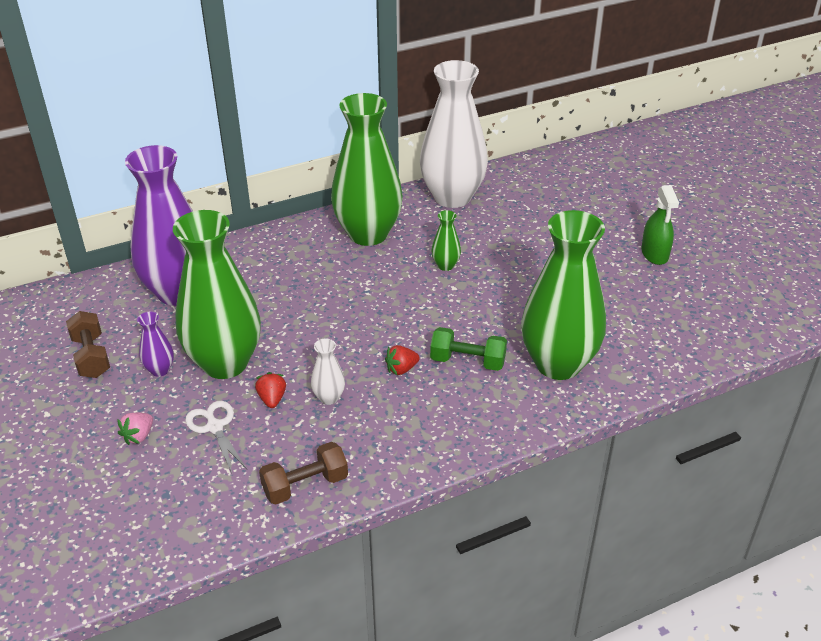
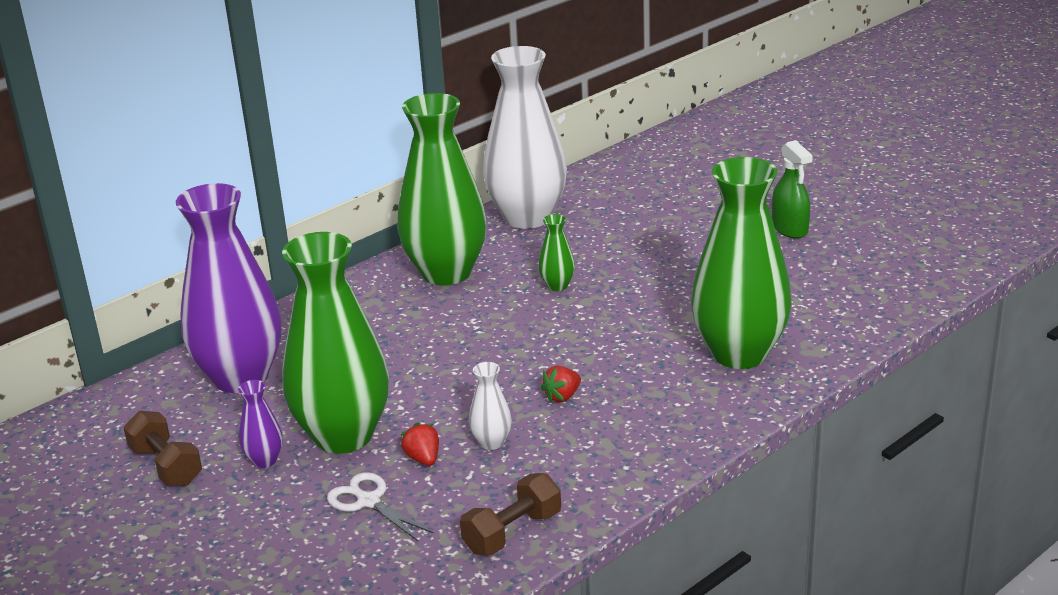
camera: 15 degrees left, 10 degrees down
(138, 436) = (277, 532): pink strawberry -> none
(468, 361) = (635, 372): green dumbbell -> none

